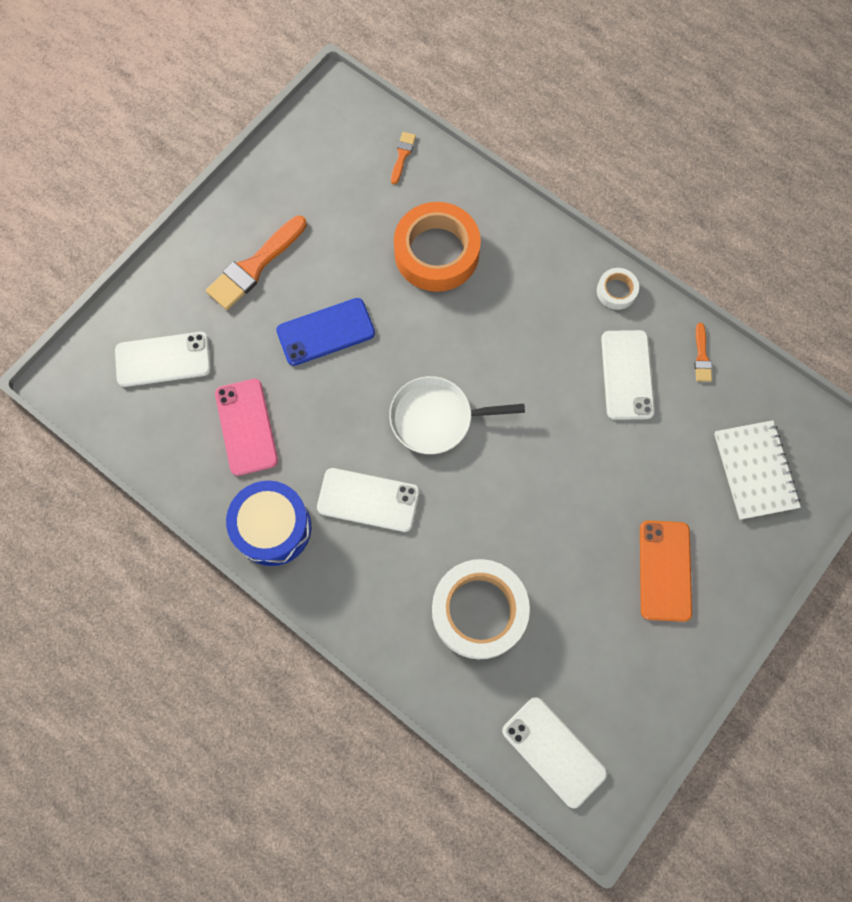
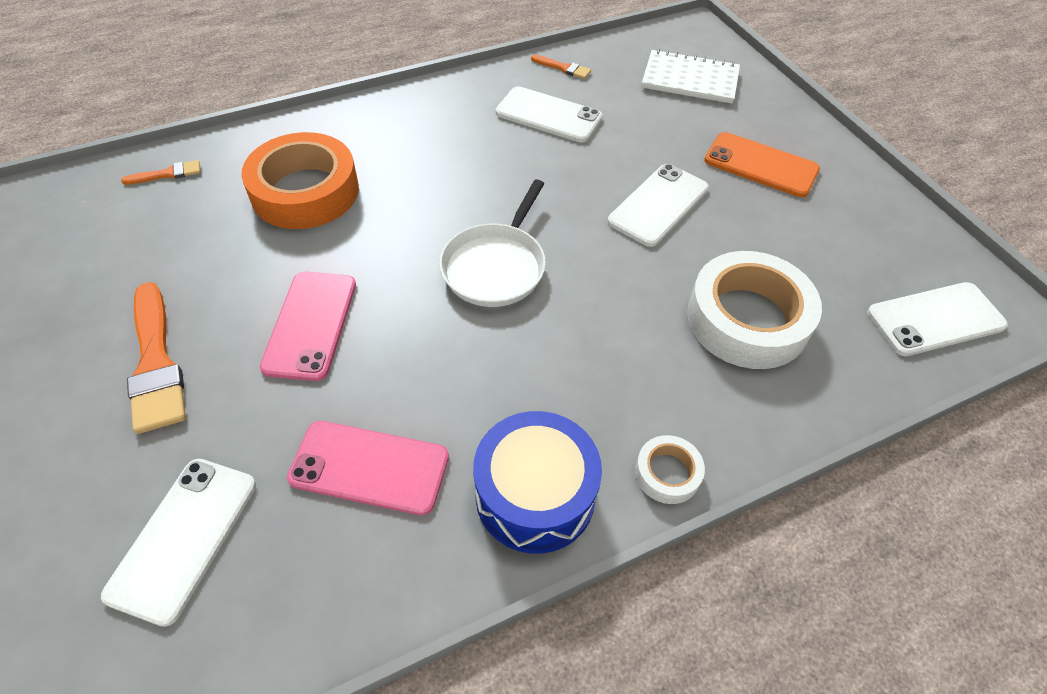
camera: 65 degrees left, 20 degrees down
(326, 332) = (311, 325): blue phone -> pink phone
(368, 499) = (557, 369): white phone -> white phone (658, 205)
(402, 155) = (167, 174): orange brush -> orange brush turned 120 degrees clockwise
(616, 291) = (460, 90): white tape -> white tape (667, 473)

